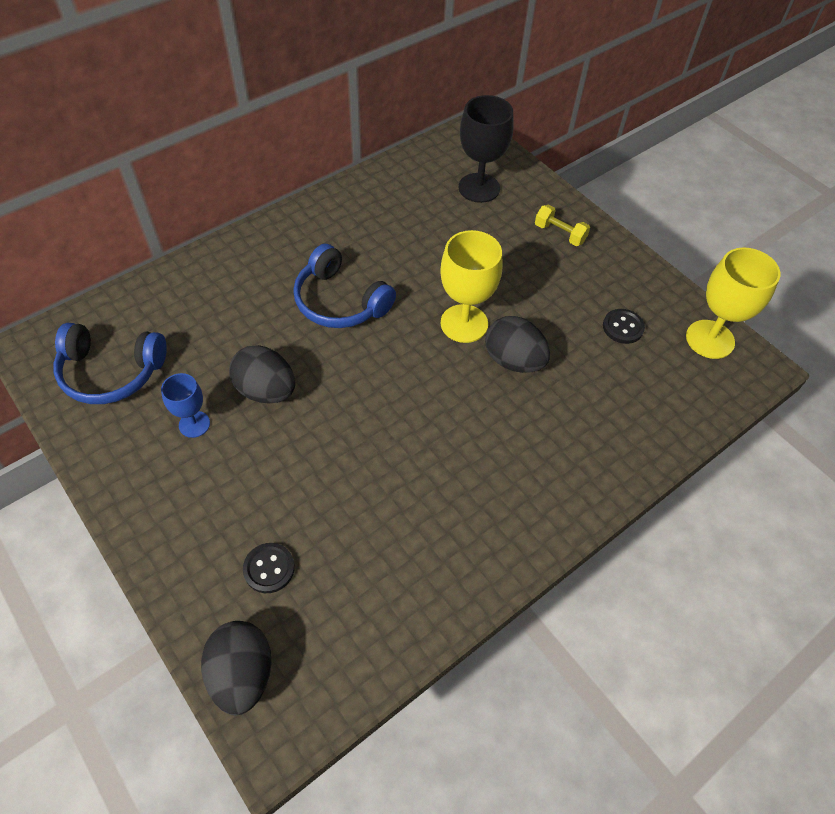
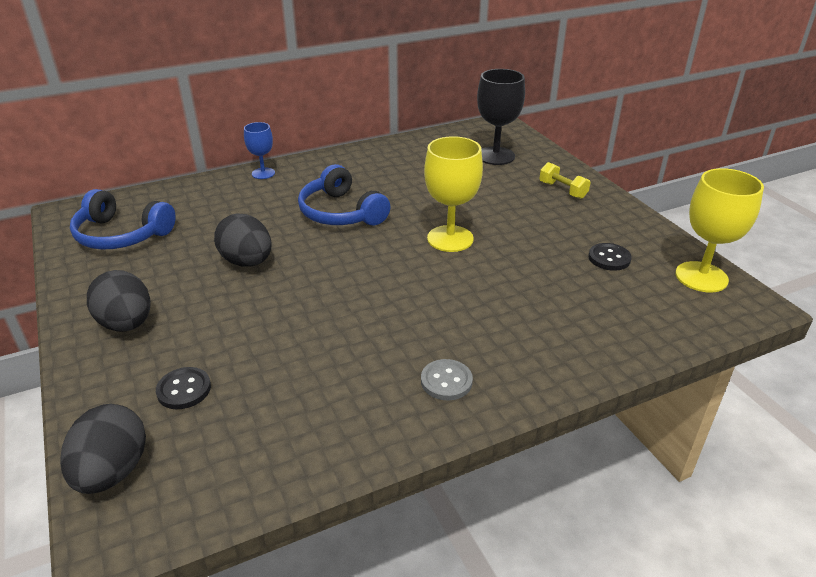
camera: 15 degrees right, 20 degrees down
(194, 424) = (172, 276): blue goblet -> blue goblet (263, 173)
(509, 511) = (446, 381): none -> grey button
(513, 361) = (489, 269): black egg -> black egg (127, 324)

